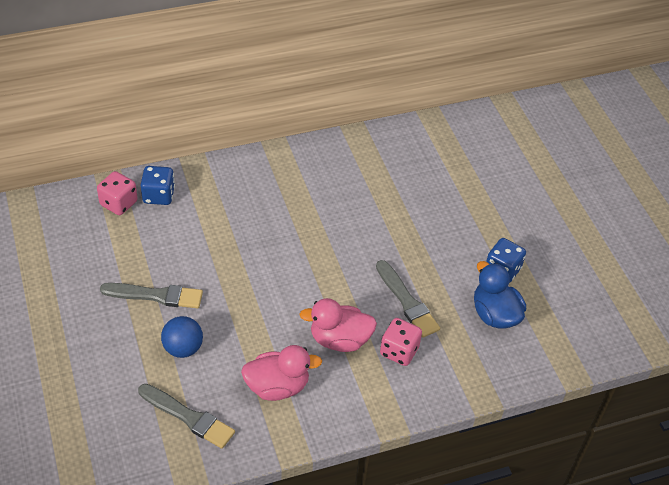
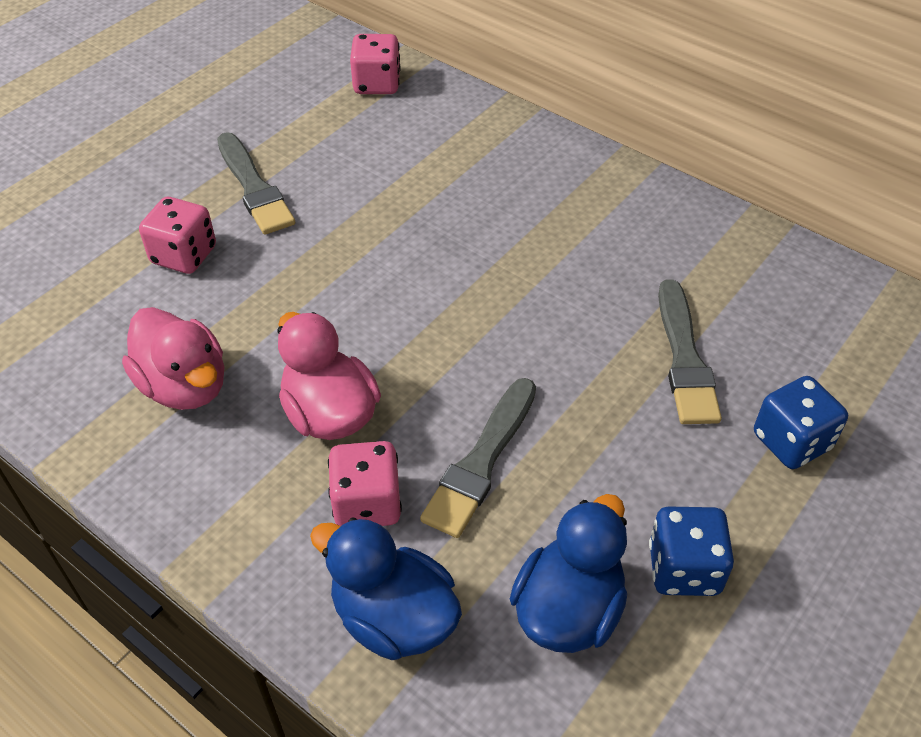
camera: 60 degrees right, 0 degrees up
(158, 195) = (424, 107): blue dice -> blue dice (791, 441)
(183, 348) = (184, 255): blue ball -> pink dice
(188, 417) = (67, 320): grey brush -> grey brush (684, 358)
(460, 370) = (393, 617): none -> blue duck

